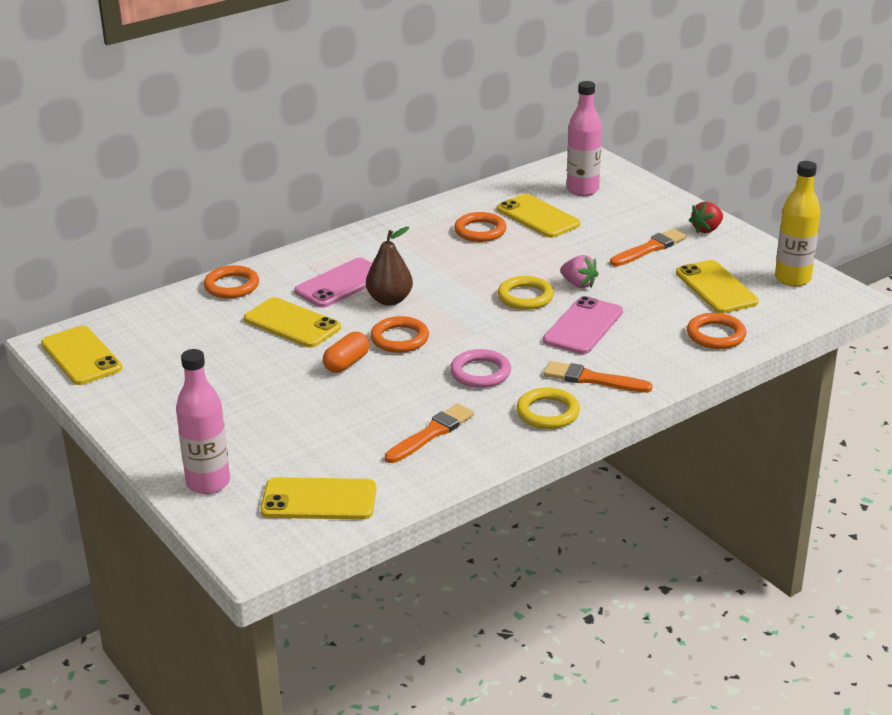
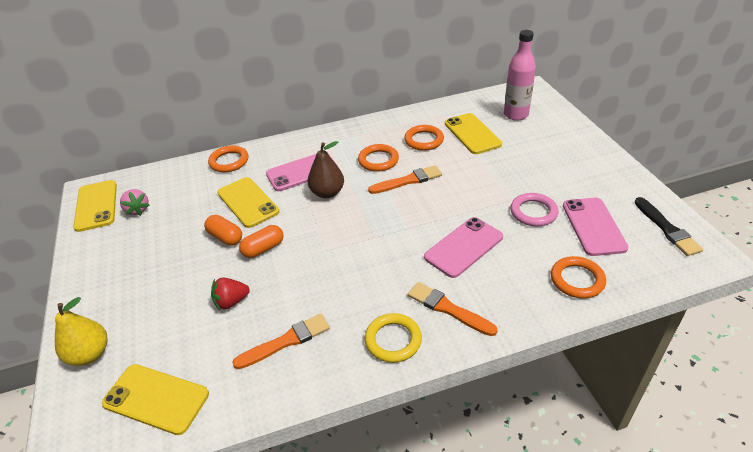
camera: 20 degrees right, 10 degrees up
(208, 483) = (90, 354): pink bottle -> yellow pear
(289, 360) = (225, 237): none -> orange capsule
(399, 338) = (315, 232): orange ring -> orange ring (378, 160)
(480, 373) = (358, 281): pink ring -> pink ring (533, 212)
(525, 297) = (430, 208): yellow ring -> none
(578, 284) = (477, 202): pink strawberry -> pink strawberry (138, 210)
(649, 248) = (549, 176): orange brush -> orange brush (407, 181)
(706, 229) = (603, 165): red strawberry -> red strawberry (231, 302)
(716, 288) = (593, 226): yellow phone -> pink phone
(792, 279) = (667, 228): yellow bottle -> black brush

